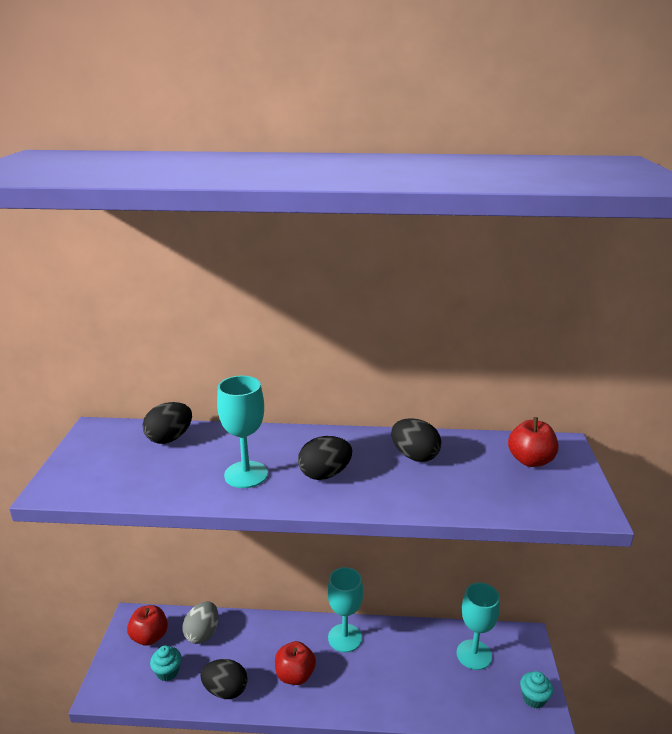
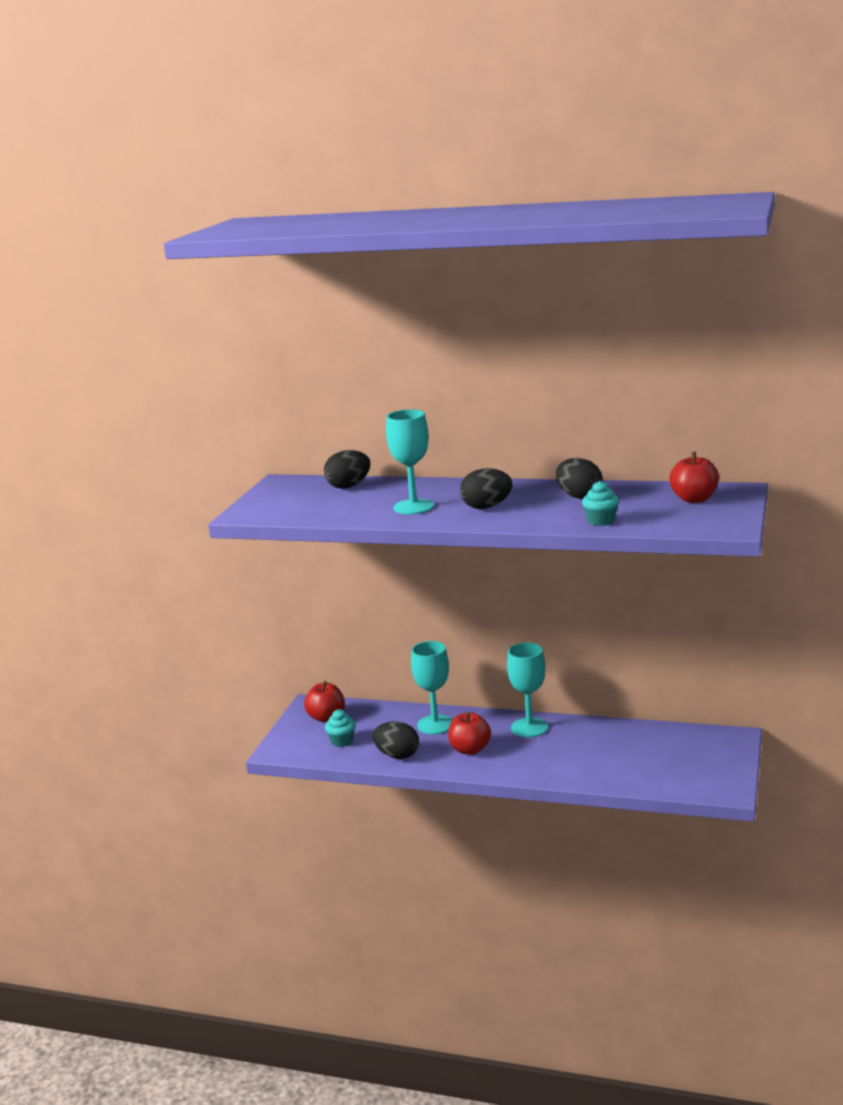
camera: 15 degrees right, 5 degrees down
(202, 633) = (380, 718): grey egg -> none
(474, 654) = (668, 745): turquoise goblet -> turquoise goblet (435, 725)
(534, 698) = (721, 778): turquoise cupcake -> turquoise cupcake (601, 521)

